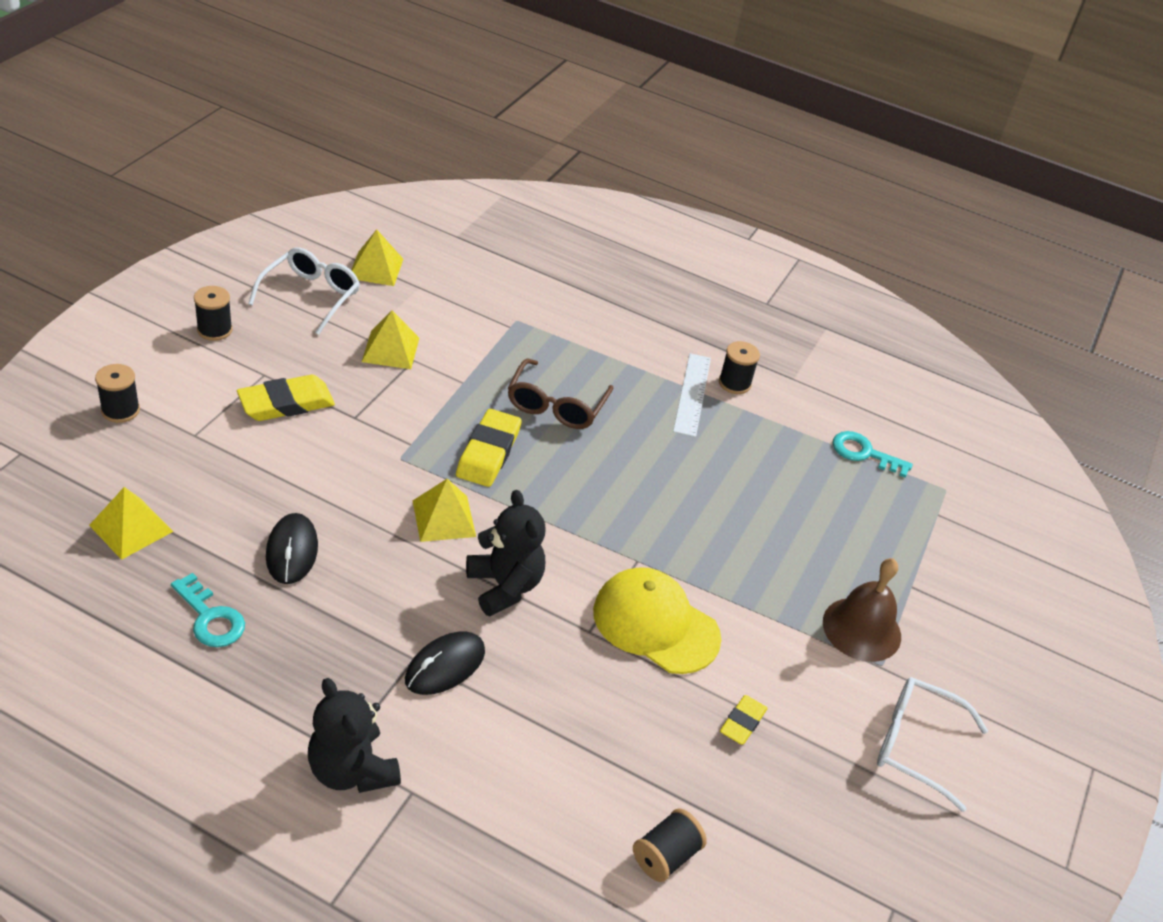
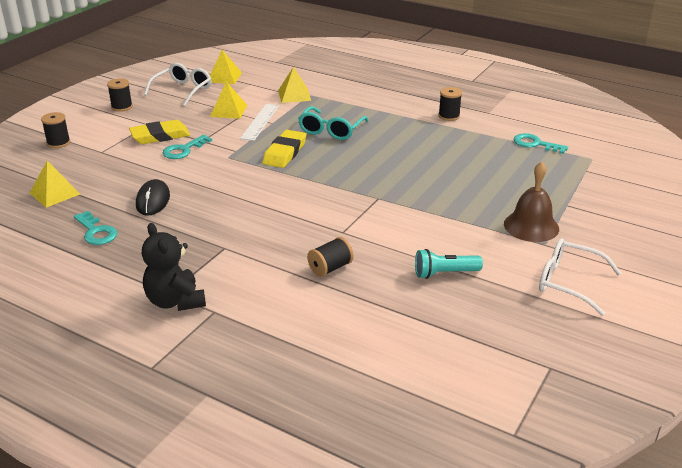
camera: 10 degrees right, 10 degrees down
(328, 438) = (183, 150): none -> turquoise key
(444, 518) = (252, 183): yellow pyramid -> yellow pyramid (294, 95)
(445, 666) = (244, 250): black mouse -> none
(504, 586) = (288, 212): black teddy bear -> none
(556, 405) = (331, 130): brown glasses -> turquoise glasses
(655, 624) = (388, 227): yellow cap -> none
(665, 856) = (385, 341): black spool -> black spool (330, 268)
(692, 394) = (420, 122): white ruler -> white ruler (260, 122)
(742, 722) = (445, 273): yellow eraser -> turquoise flashlight

